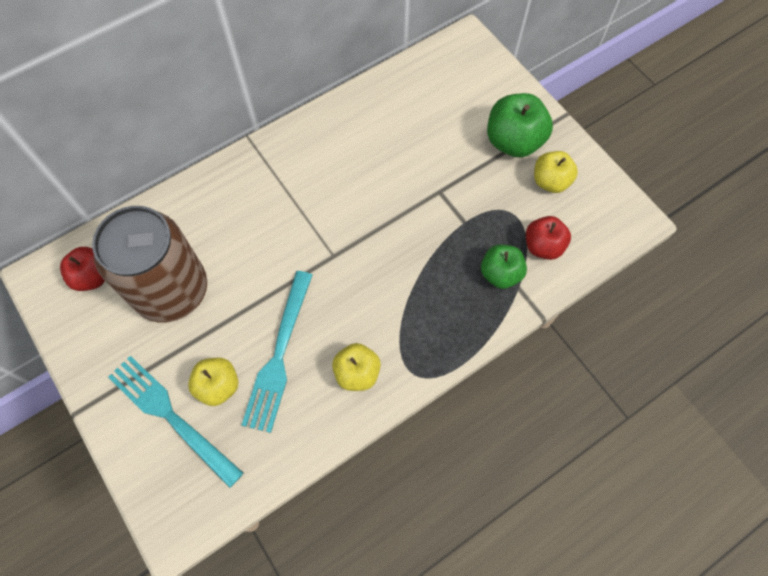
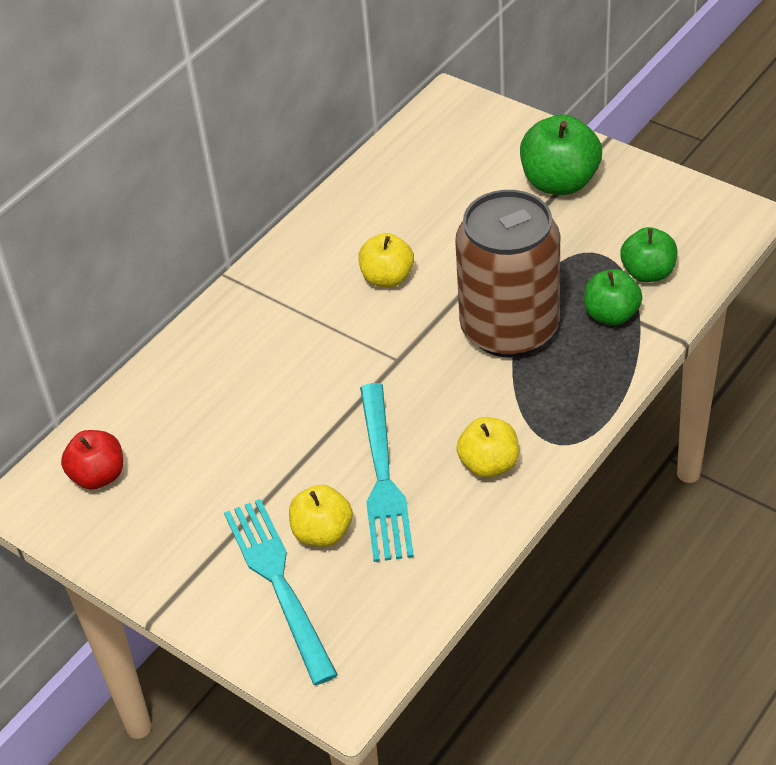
camera: 15 degrees left, 20 degrees down
(170, 416) = (278, 582): turquoise fork -> turquoise fork turned 45 degrees clockwise
(171, 290) = (210, 457): brown can -> brown can (509, 329)
(543, 246) = (648, 273): red apple -> green apple
(550, 181) = (624, 208): yellow apple -> yellow apple (387, 278)

